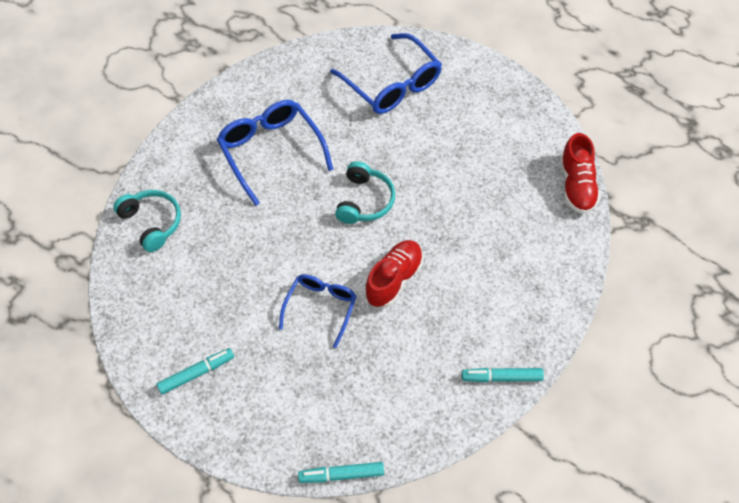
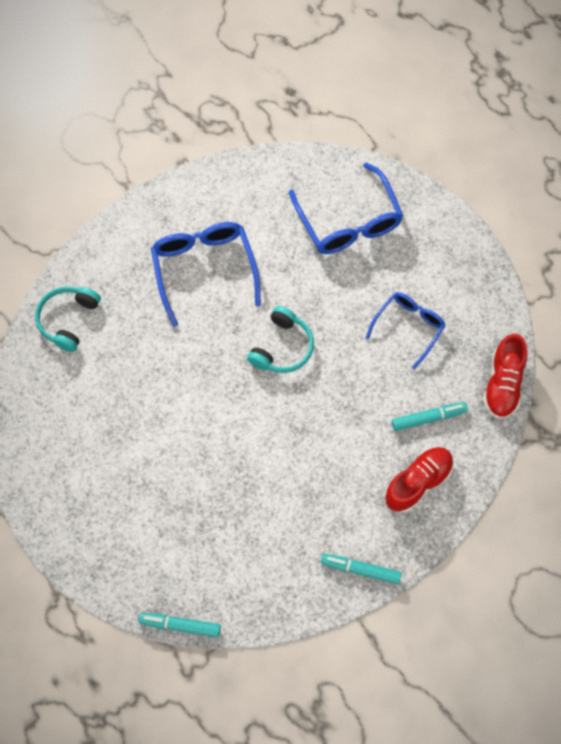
camera: 15 degrees right, 10 degrees up
(151, 223) = (68, 320): turquoise headphones -> turquoise headphones turned 135 degrees counterclockwise
(196, 373) = (73, 489): turquoise marker -> turquoise marker (428, 418)
(320, 308) = (207, 452): blue glasses -> blue glasses (408, 328)
(394, 279) = (286, 440): red shoe -> red shoe (418, 482)

